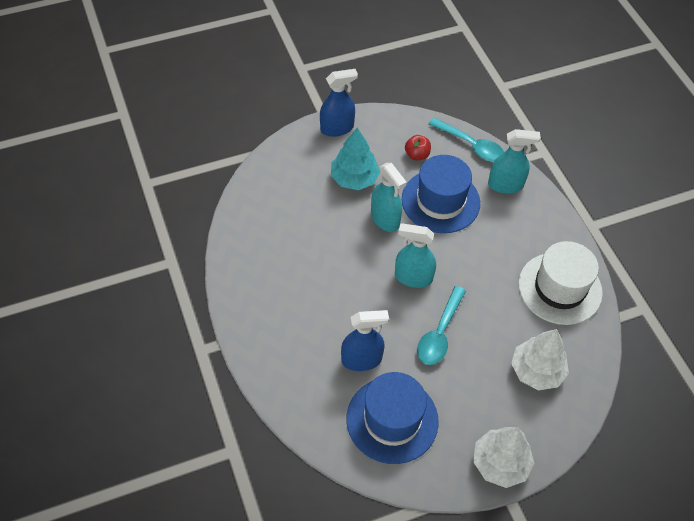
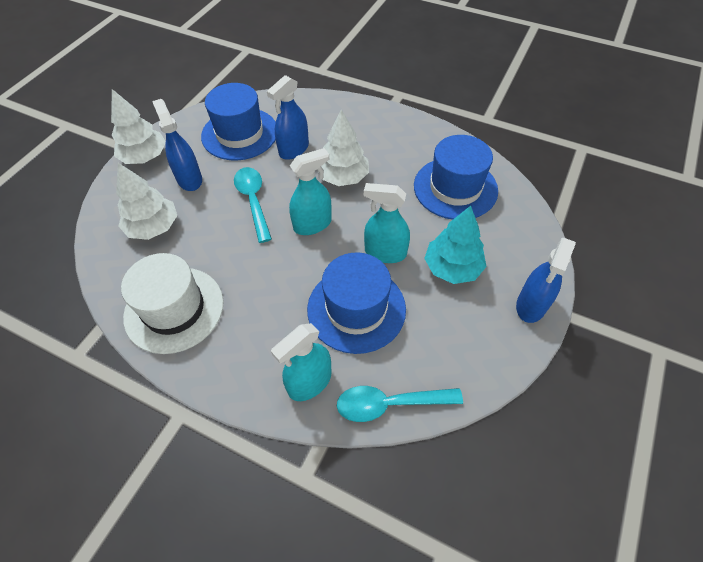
camera: 140 degrees right, 0 degrees up
(281, 224) = (455, 188): none -> blue hat
(350, 298) = (343, 177): none -> white tree
(417, 155) = (429, 341): red apple -> none
(476, 400) = (189, 179): none -> blue spray bottle

